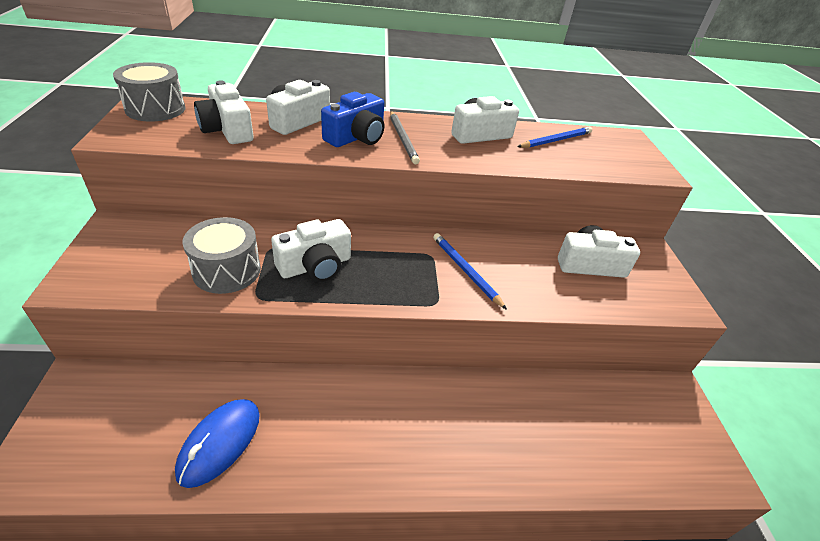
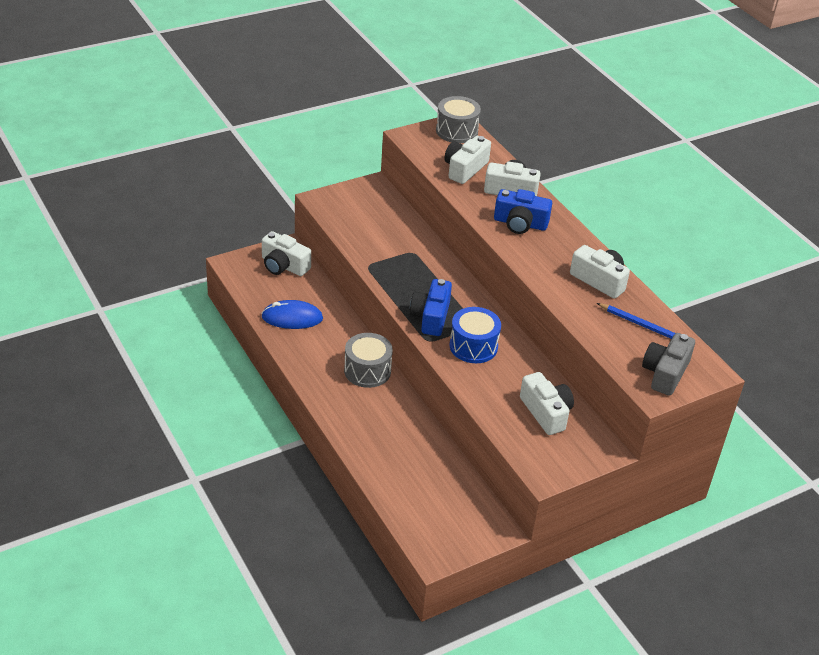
camera: 65 degrees right, 0 degrees up
(227, 270) = (378, 245): grey drum -> grey drum (367, 371)
(315, 266) = (414, 277): white camera -> white camera (283, 266)
(396, 283) = (431, 317): none -> blue camera
(403, 139) = (544, 245): grey pencil -> none
(465, 271) = (473, 346): blue pencil -> blue drum
(627, 156) = (665, 373): none -> grey camera

